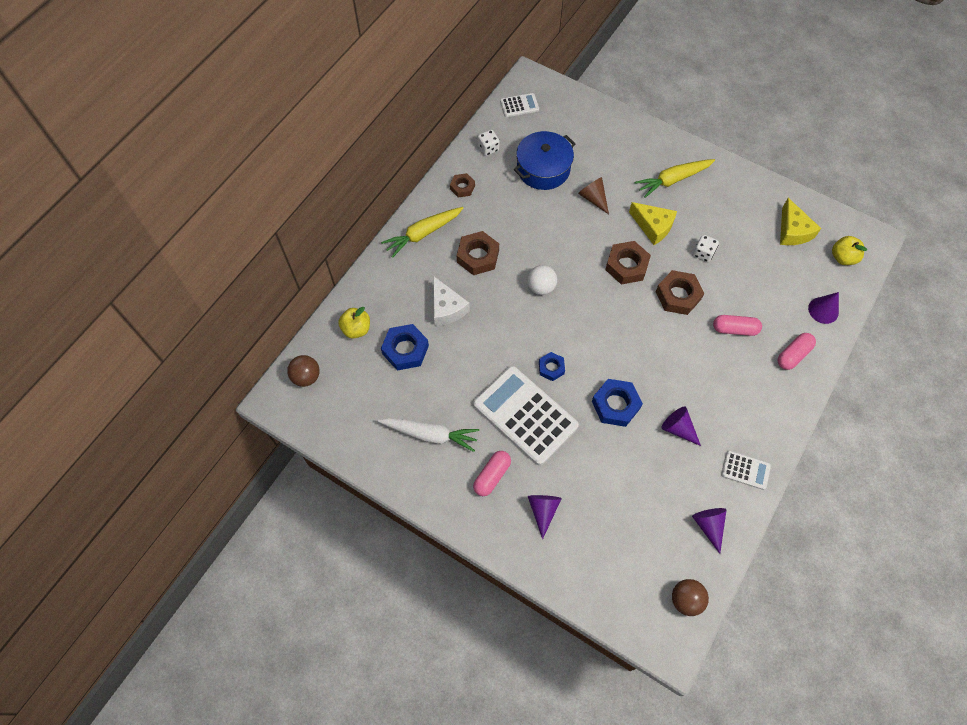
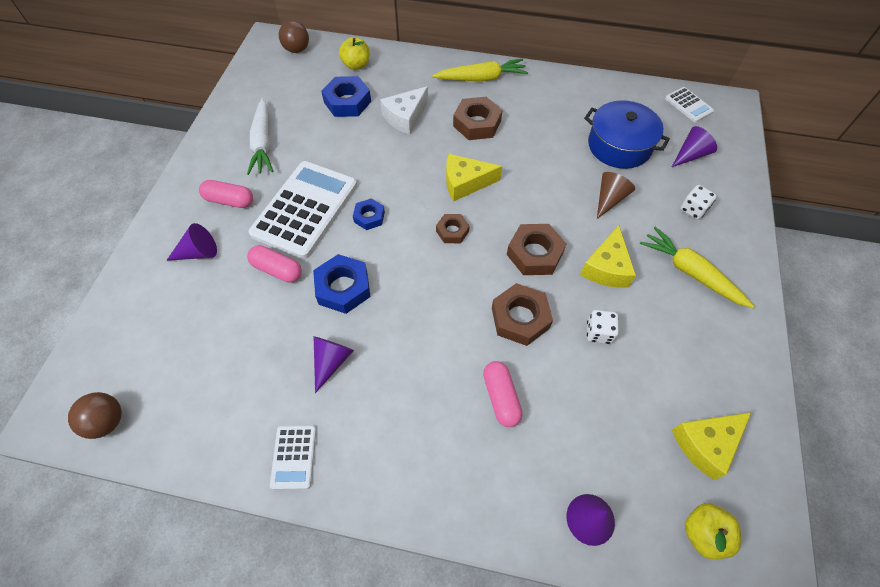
camera: 70 degrees right, 5 degrees down
(423, 234) = (481, 78): yellow carrot -> yellow carrot turned 135 degrees clockwise
(462, 187) = (552, 90): brown nut -> brown nut (452, 231)
(488, 148) = (614, 96): white dice -> white dice (693, 209)
(541, 287) = (465, 183): white ball -> yellow cheese
(708, 526) = (207, 427): purple cone -> purple cone (690, 155)
(793, 355) = (493, 487): pink capsule -> pink capsule (277, 270)

